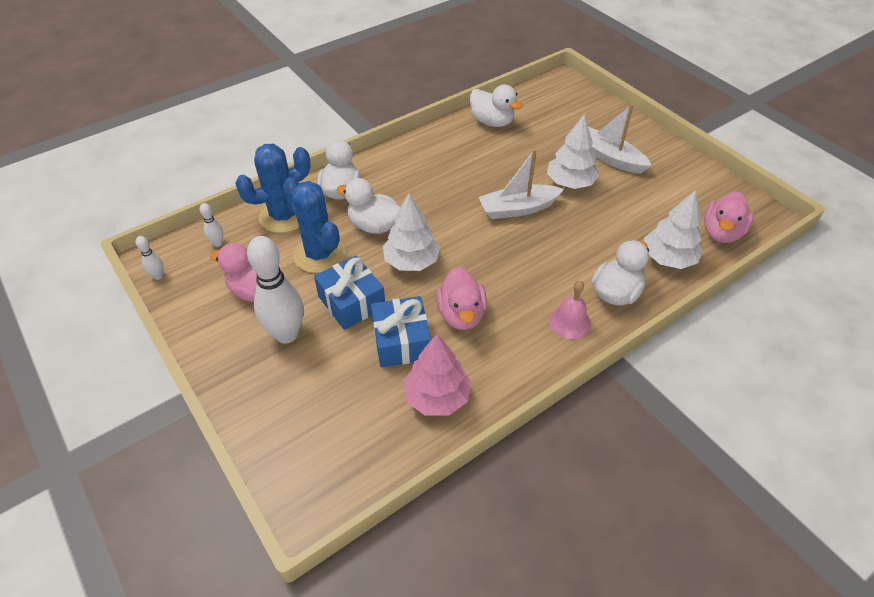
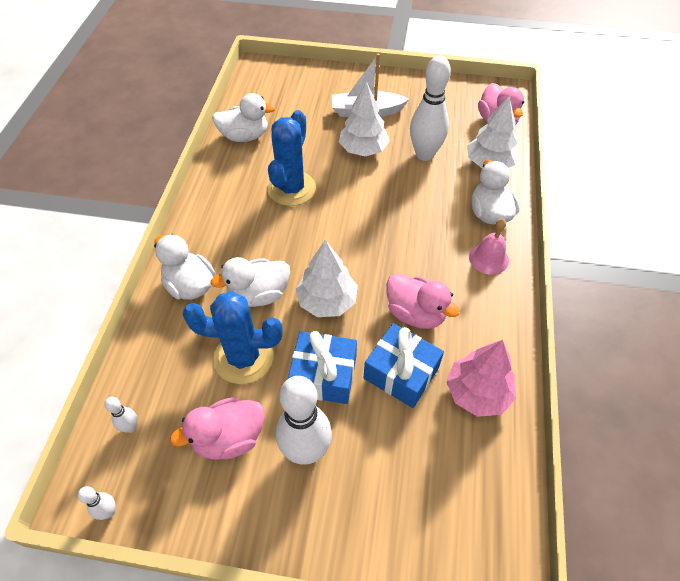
camera: 45 degrees left, 5 degrees up
(284, 216) = (165, 349): blue cactus -> blue cactus (291, 188)
(518, 209) = (352, 197): white boat -> none
(617, 216) = (424, 154): none -> white bowling pin

